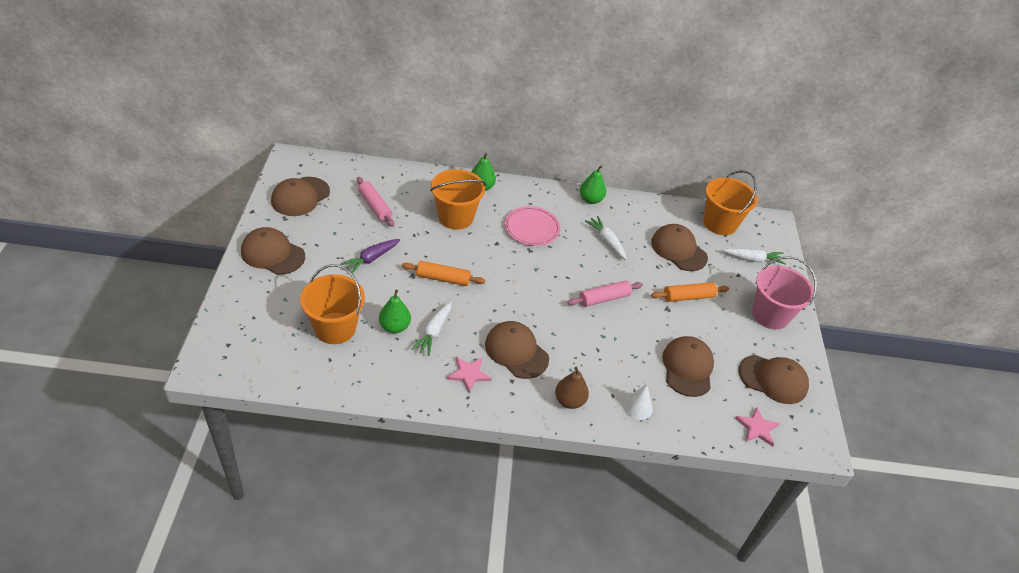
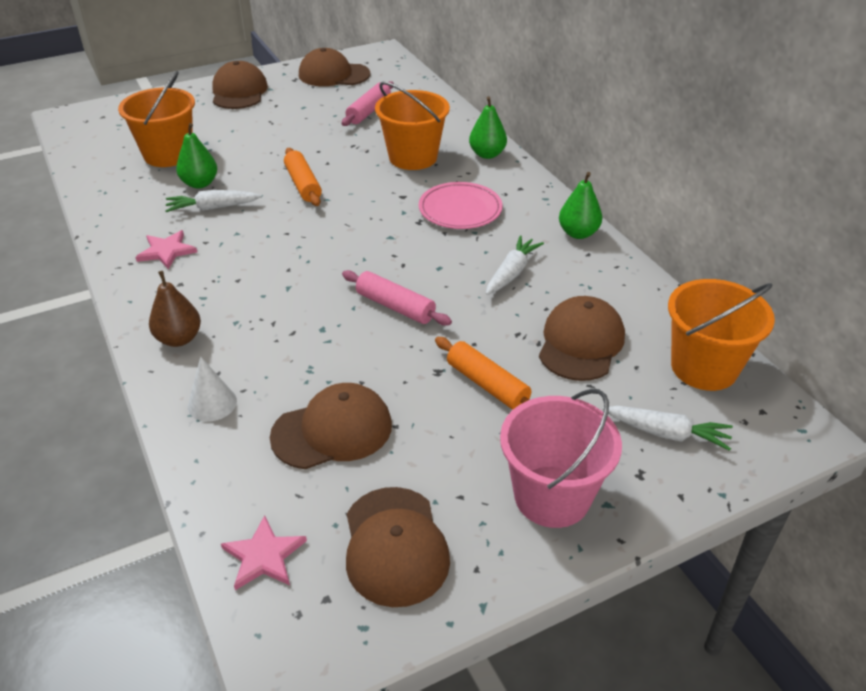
camera: 65 degrees right, 5 degrees down
(371, 259) = (287, 137): purple carrot -> none
(516, 351) = (231, 271): brown cap -> none
(753, 259) = (667, 433): white carrot -> white carrot turned 45 degrees counterclockwise

